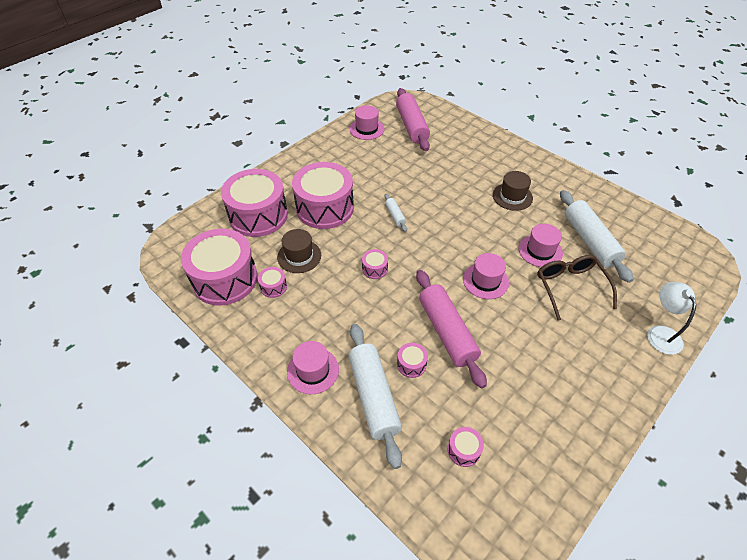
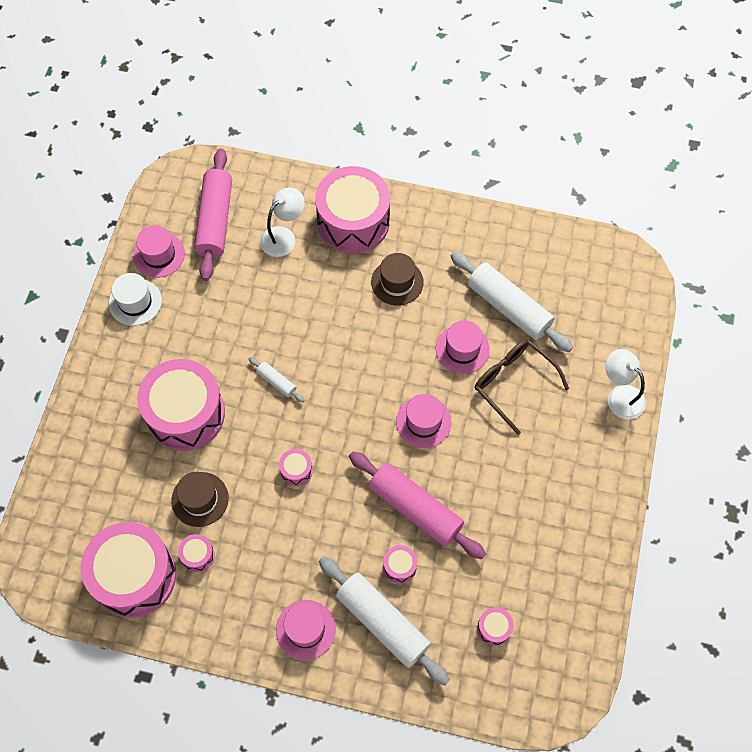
camera: 30 degrees left, 15 degrees up
(258, 215) = (111, 467): pink drum -> pink drum (353, 221)
(336, 144) = (135, 302): none -> white hat
(412, 126) = (215, 220): pink rolling pin -> pink rolling pin turned 45 degrees clockwise
(449, 147) = (283, 237): none -> white lamp

